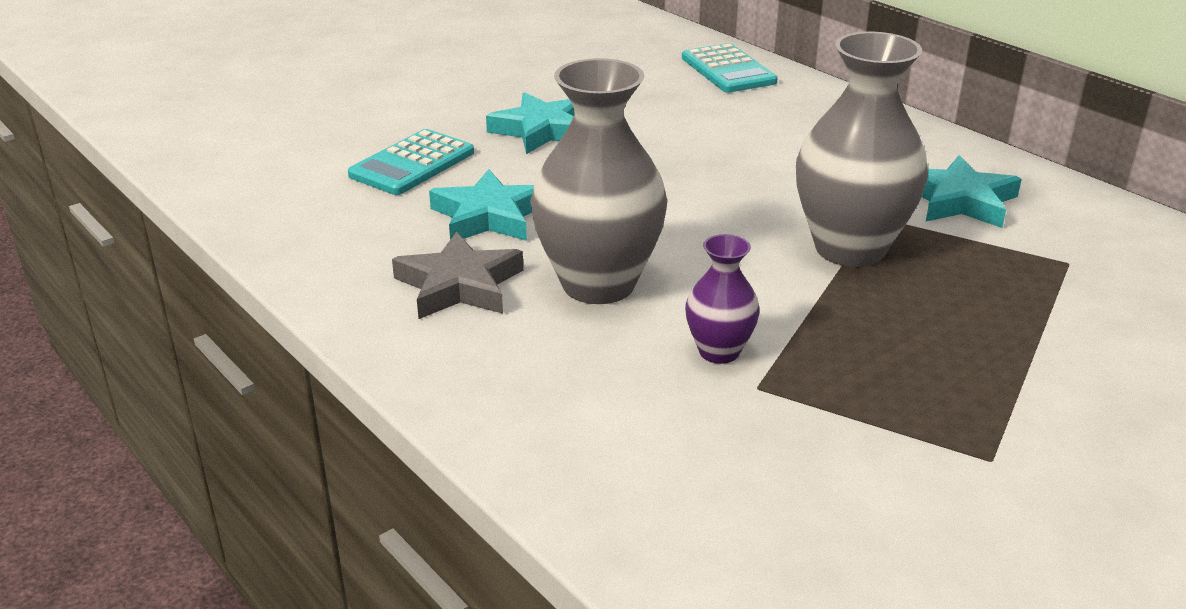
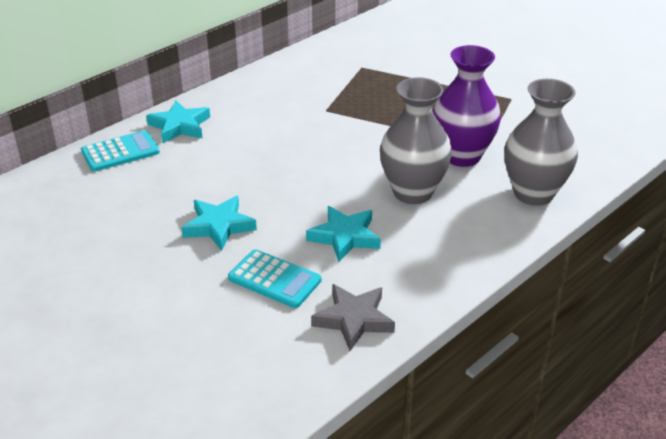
camera: 95 degrees left, 5 degrees up
(459, 285) = (426, 239): grey star -> grey star (354, 319)
(719, 351) = (462, 156): purple vase -> purple vase, size x1.97
(850, 248) = (360, 119): grey vase -> grey vase (533, 193)
(959, 200) = (305, 87): turquoise star -> turquoise star (180, 126)

